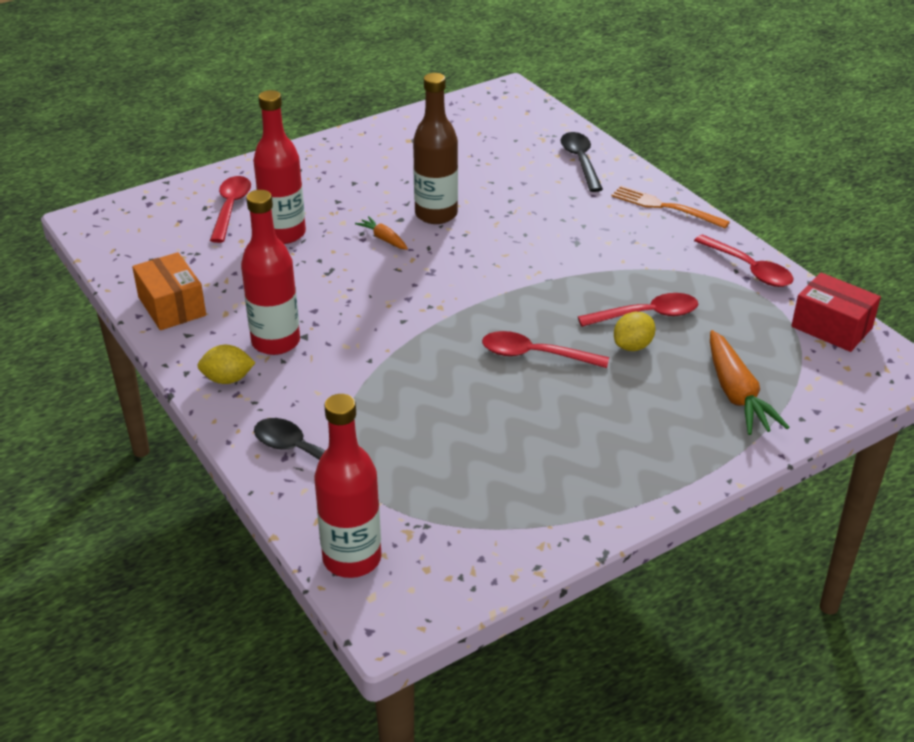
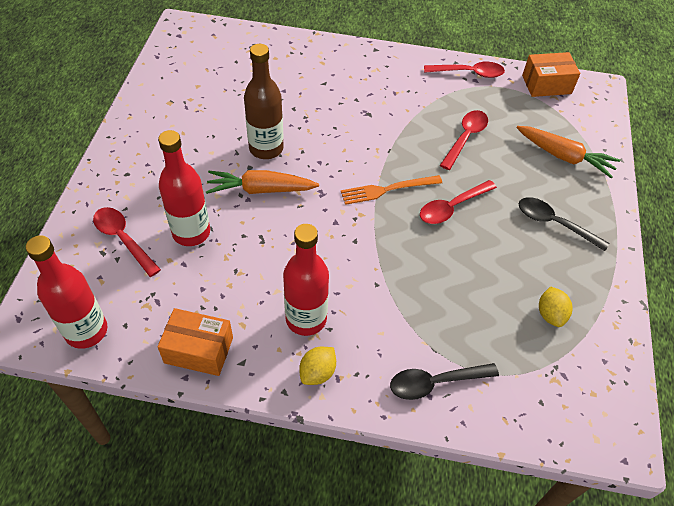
camera: 50 degrees left, 15 degrees up
(352, 558) = (555, 425): red bottle -> red bottle (86, 331)
(383, 239) = (260, 189): orange carrot -> orange carrot, size x1.92
(580, 161) = (294, 54): black spoon -> black spoon (554, 223)
(633, 346) = (486, 163): yellow lemon -> yellow lemon (550, 314)
(665, 207) = (379, 58): orange fork -> orange fork (387, 189)
(831, 327) = (546, 84): red box -> orange box

